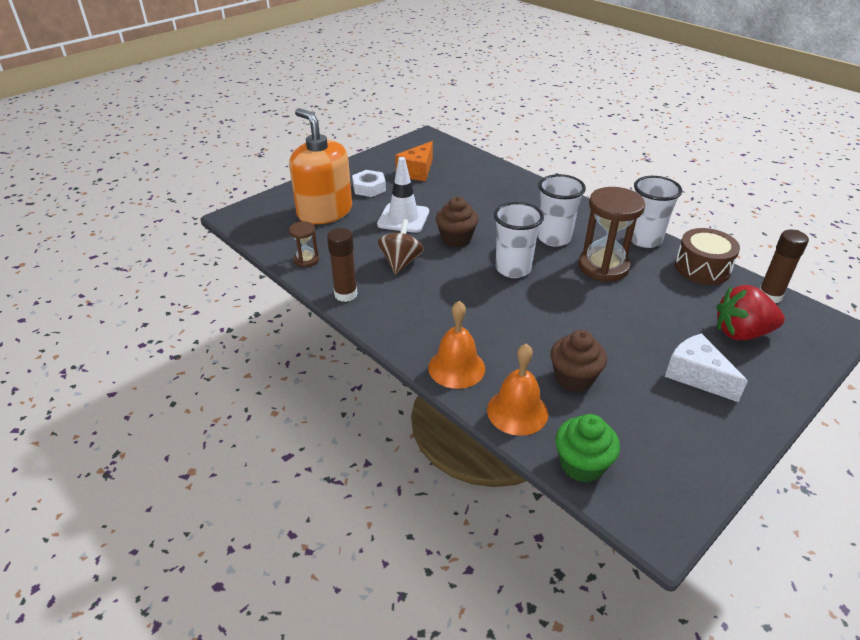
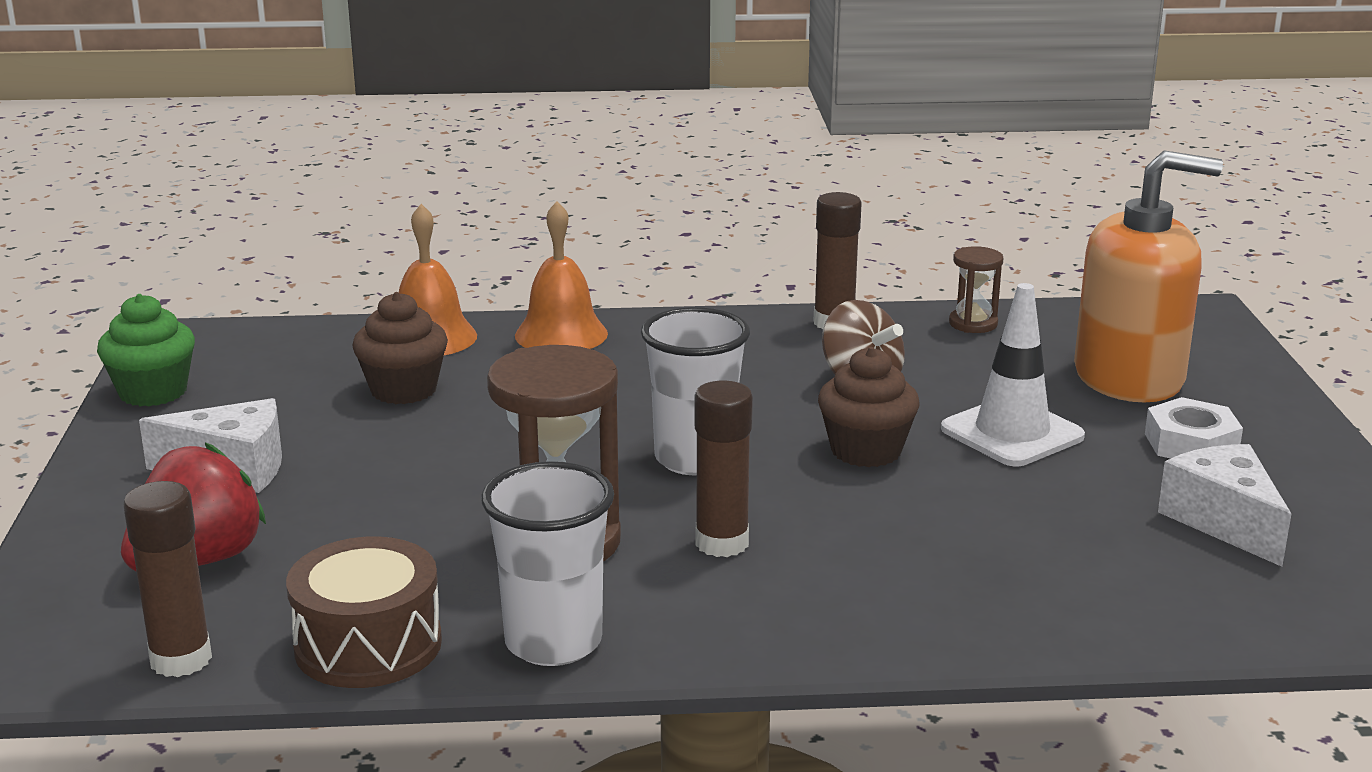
camera: 130 degrees right, 15 degrees down
(417, 171) = (1224, 521): orange cheese -> white cheese
(554, 238) = (722, 543): white cup -> brown glue stick
(582, 464) = (302, 337): green cupcake -> green cupcake (153, 392)

